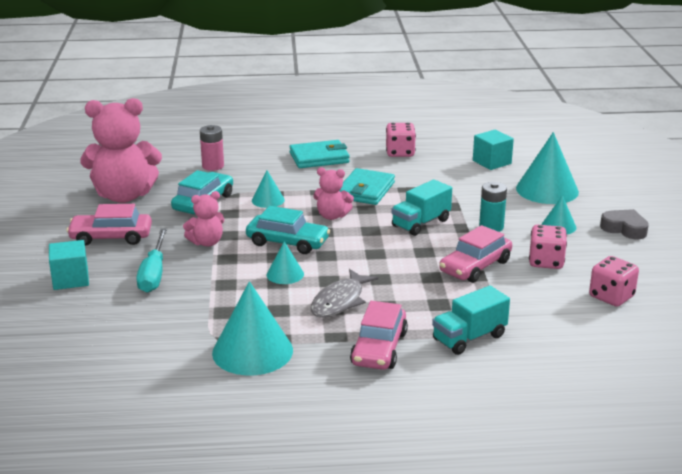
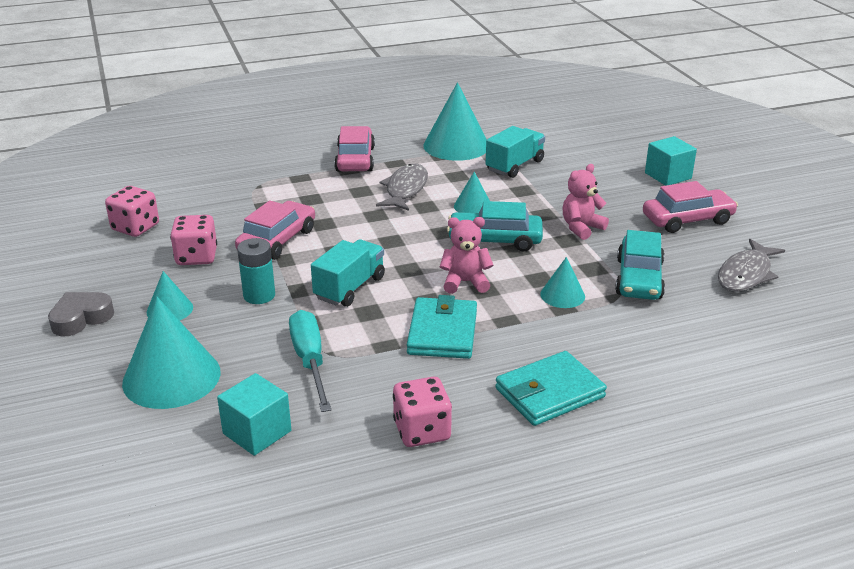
camera: 165 degrees right, 5 degrees up
(124, 196) = (746, 274): pink teddy bear -> grey fish
(153, 274) = (599, 190): turquoise screwdriver -> turquoise screwdriver (310, 361)
(213, 166) = (693, 346): pink battery -> none
(469, 338) = (279, 175): turquoise truck -> turquoise truck (514, 166)
(624, 229) = (81, 318): grey heart -> grey heart turned 120 degrees clockwise

